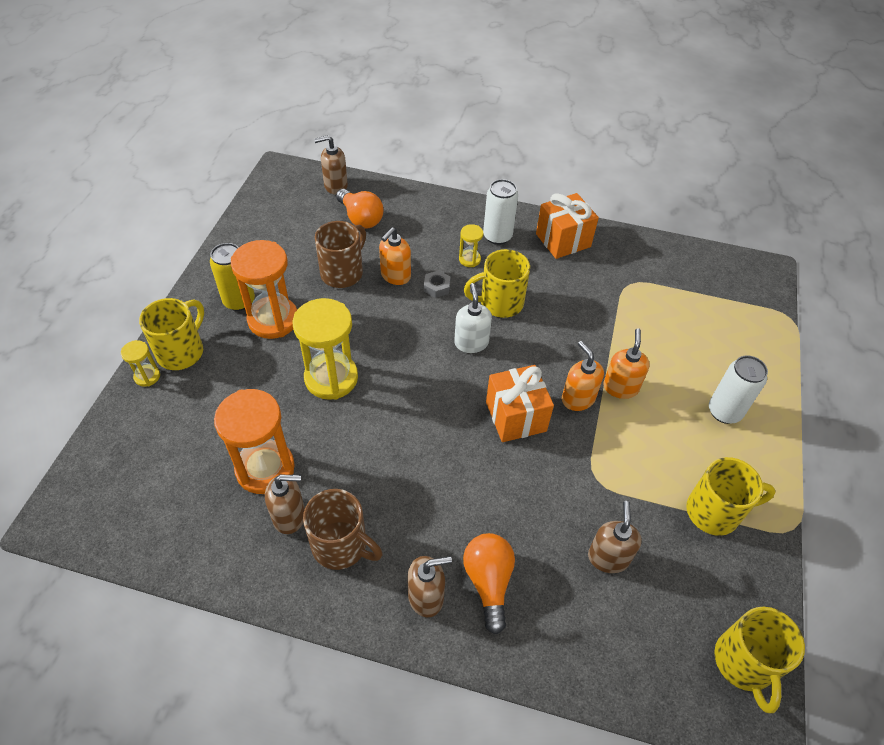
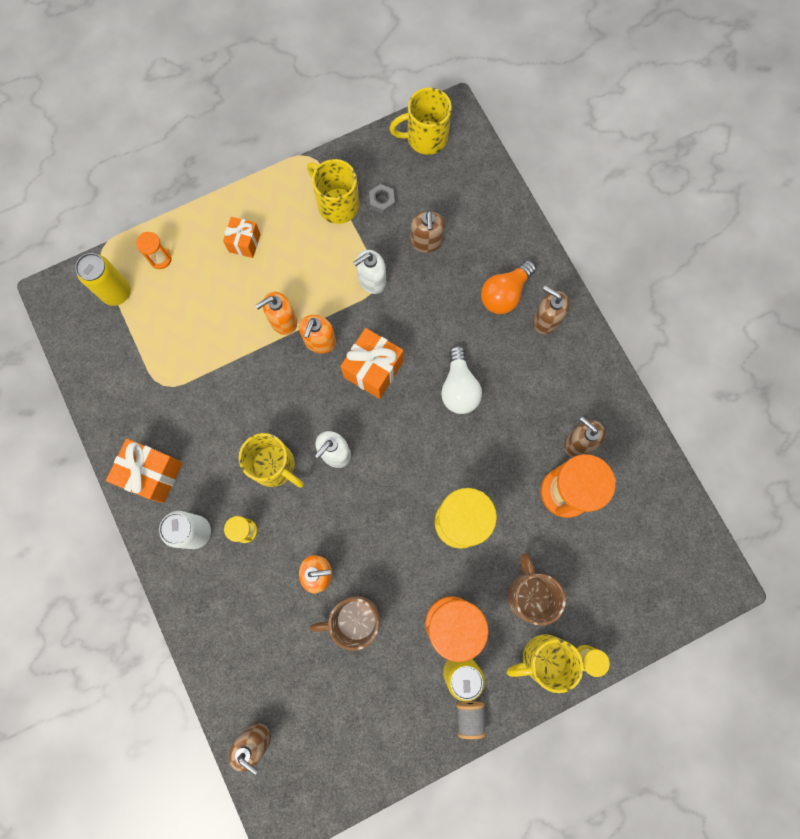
camera: 130 degrees left, 25 degrees up
(208, 285) = (469, 717): none -> grey spool
(341, 546) = (564, 394): brown mug -> brown mug (529, 594)
(360, 218) = (277, 672): orange light bulb -> none
(436, 287) = (301, 529): grey nut -> grey nut (382, 201)
(436, 465) = (459, 388): none -> white light bulb
(604, 478) = (371, 280): none -> white soap dispenser
(608, 557) = (426, 242): brown soap dispenser -> brown soap dispenser turned 60 degrees counterclockwise
(724, 412) = (244, 243): white can -> orange gift
(739, 304) = (116, 292): none -> yellow can
(744, 663) = (425, 138): yellow mug -> yellow mug turned 150 degrees counterclockwise
(752, 347) = (160, 259): none -> orange hourglass

